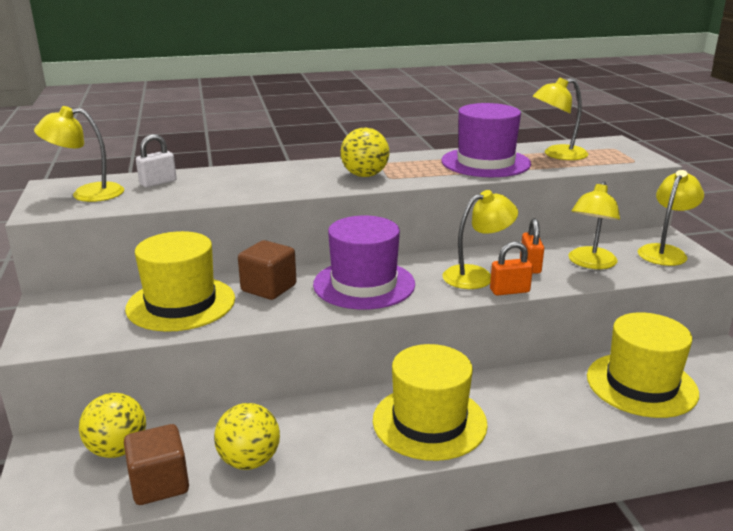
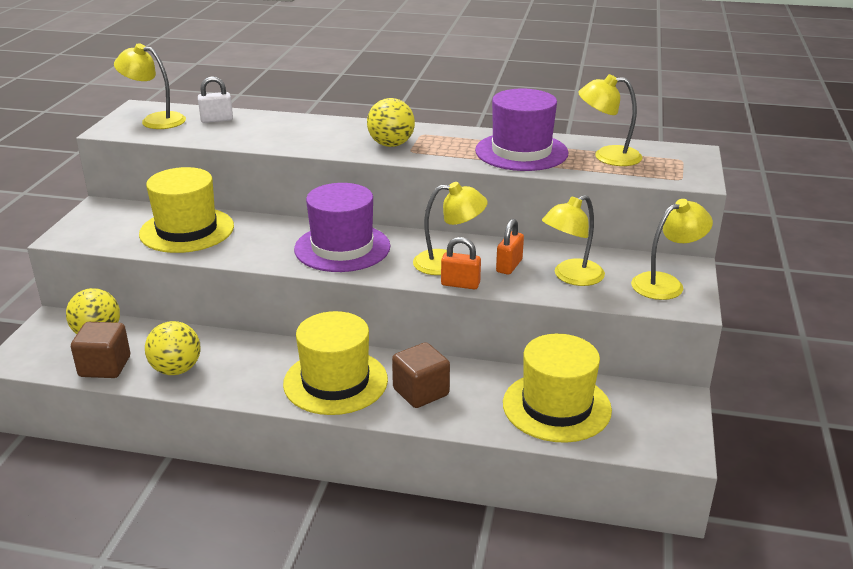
camera: 25 degrees right, 5 degrees up
(269, 288) = (263, 233): brown cube -> brown cube (421, 392)

